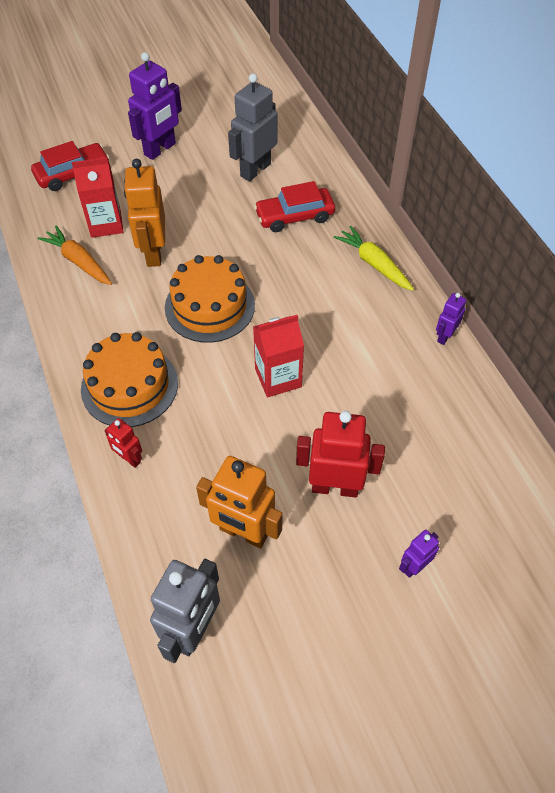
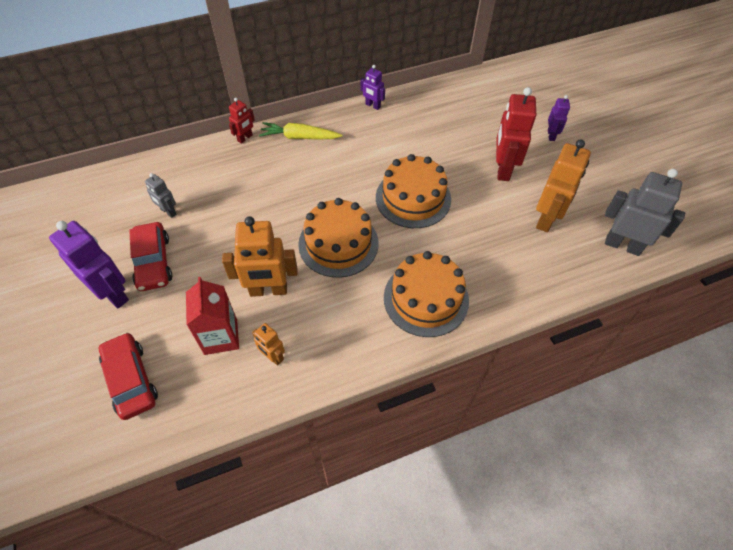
camera: 90 degrees left, 0 degrees up
(79, 262) = (273, 357): orange carrot -> orange robot
(129, 459) = (497, 293): red robot -> red robot (245, 138)
(255, 170) = (168, 212): grey robot -> grey robot, size x0.52
(278, 378) = (413, 198): red carton -> orange cake
(294, 216) = (237, 184): red car -> red car (153, 262)
(374, 264) = (300, 137): yellow carrot -> yellow carrot turned 45 degrees clockwise
(414, 566) = (551, 135): purple robot -> purple robot turned 135 degrees counterclockwise

